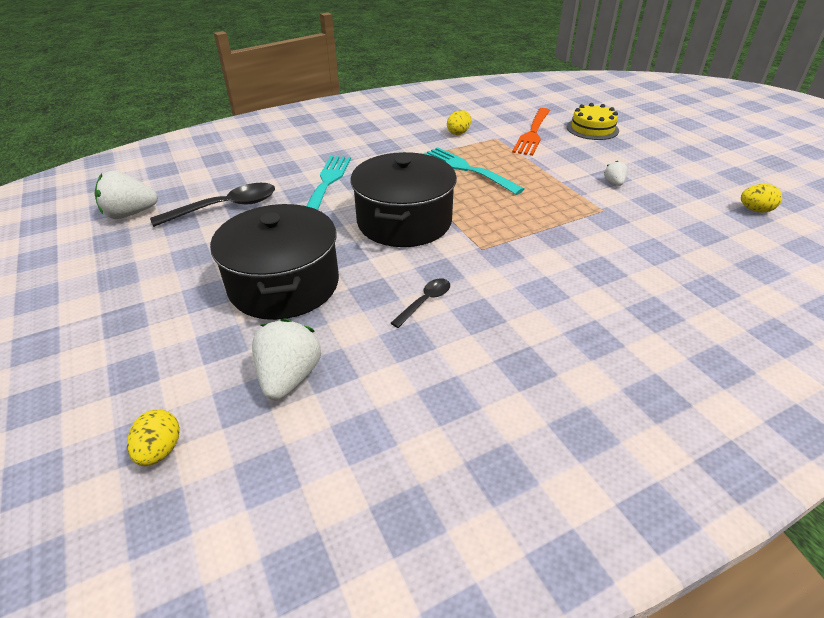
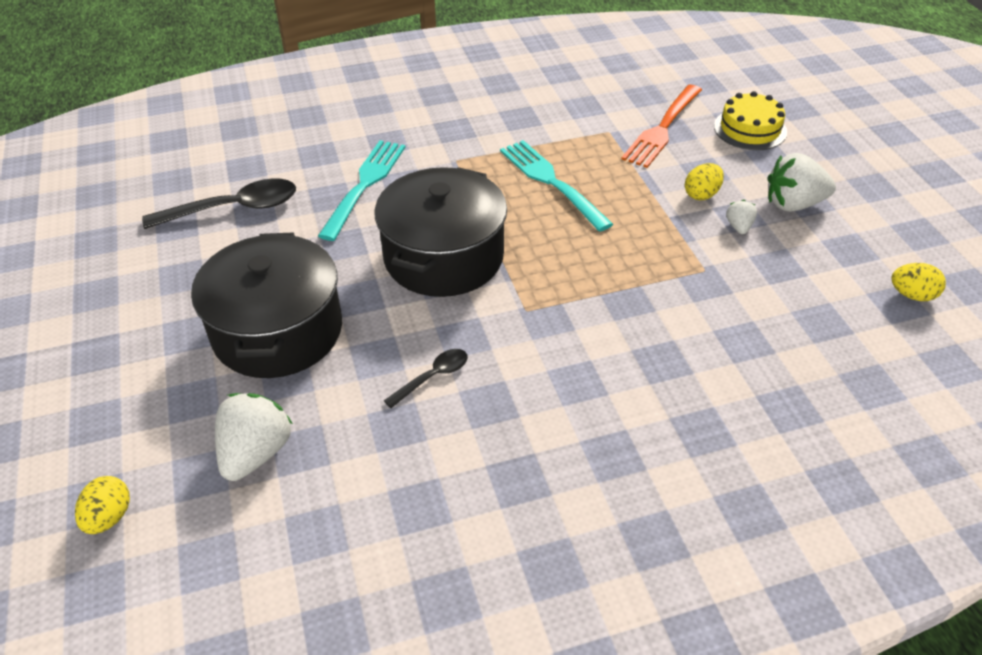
camera: 10 degrees right, 5 degrees up
(130, 214) = (122, 205): white strawberry -> white strawberry (793, 204)
(458, 133) = (561, 117): yellow egg -> yellow egg (701, 194)

